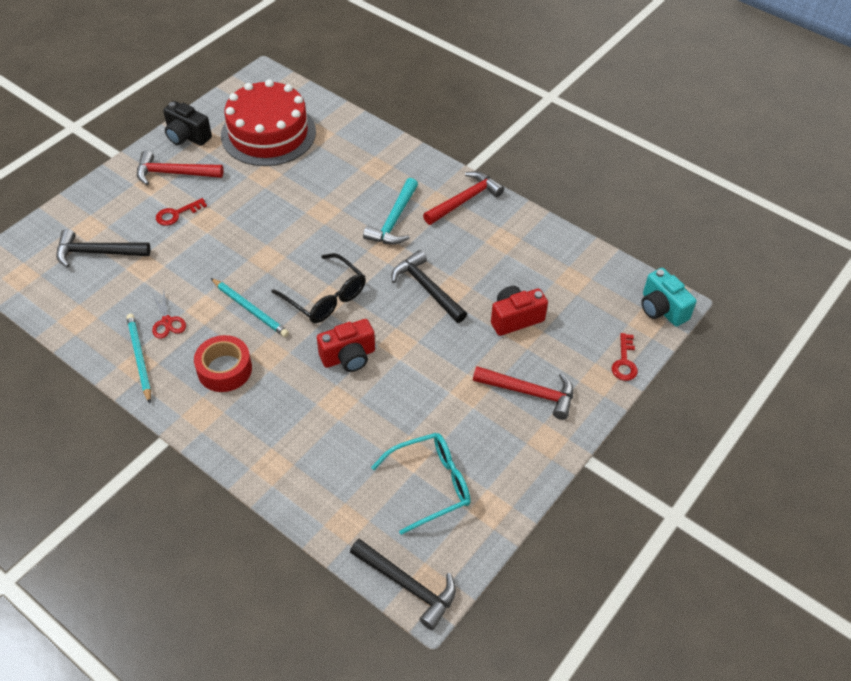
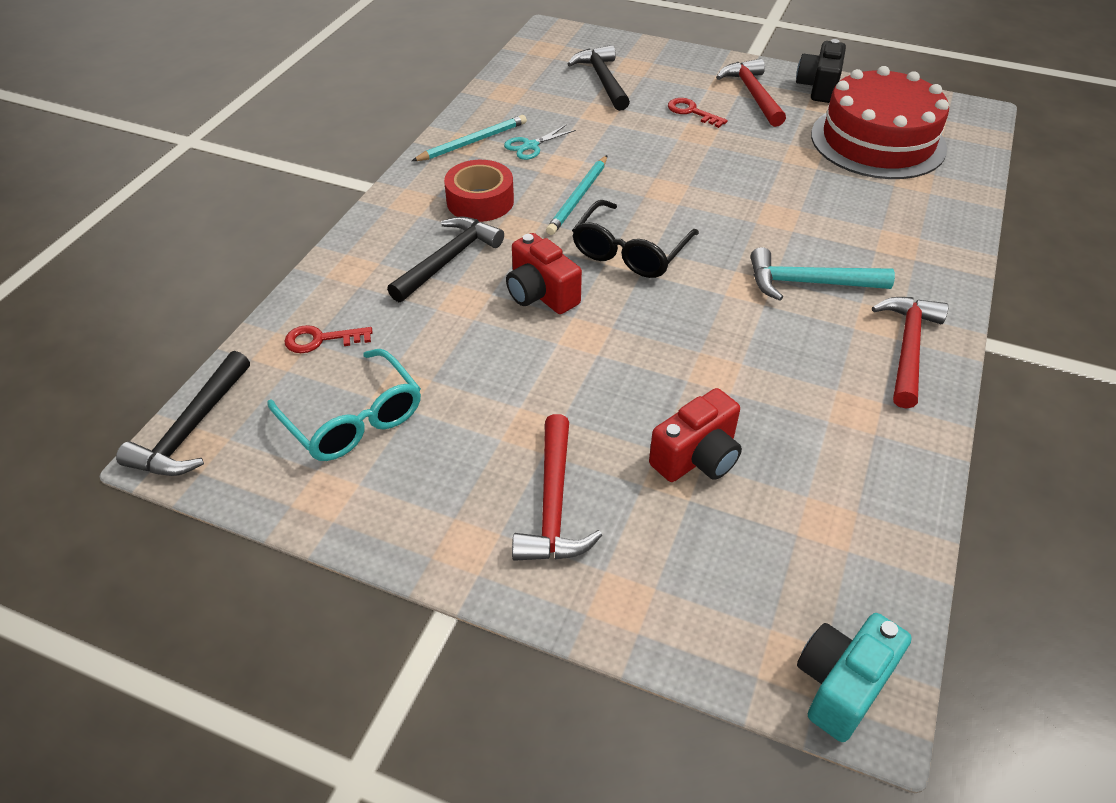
camera: 75 degrees right, 5 degrees down
(167, 322) = (530, 146): red scissors -> turquoise scissors
(427, 288) = (701, 343): black hammer -> black hammer (448, 260)
(464, 200) = (907, 348): red hammer -> red hammer turned 105 degrees counterclockwise
(515, 318) = (697, 457): red camera -> red camera turned 90 degrees clockwise
(624, 362) = (677, 636): red key -> red key (321, 340)

